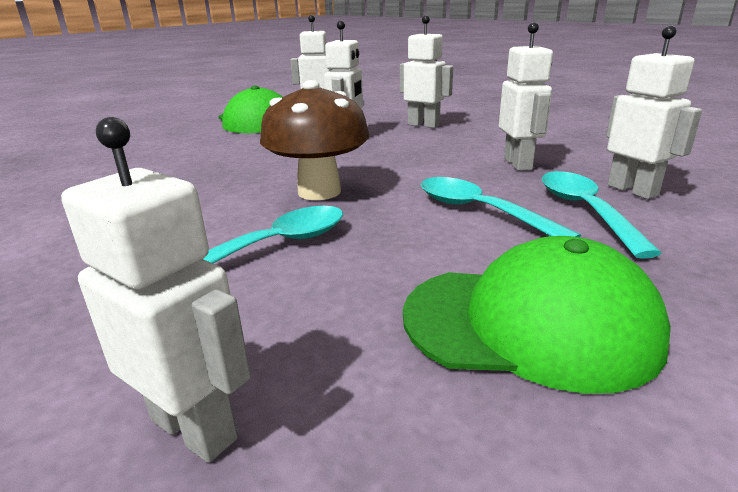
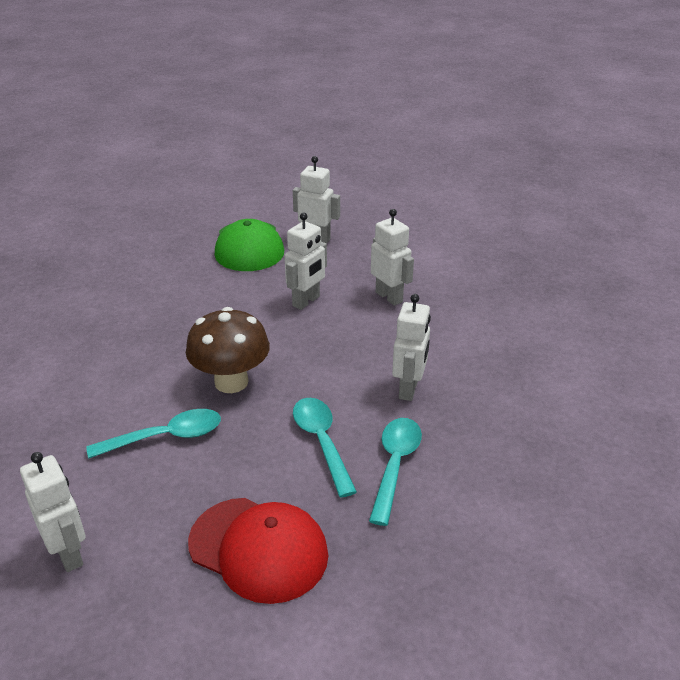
camera: 20 degrees right, 10 degrees up
(529, 323) = (258, 549): green cap -> red cap
(633, 190) = (458, 453): white robot -> none

